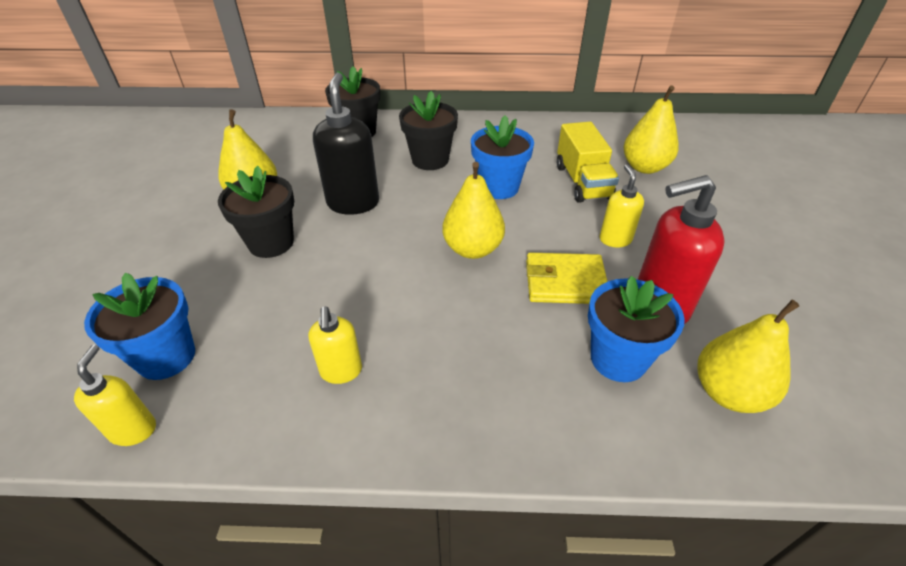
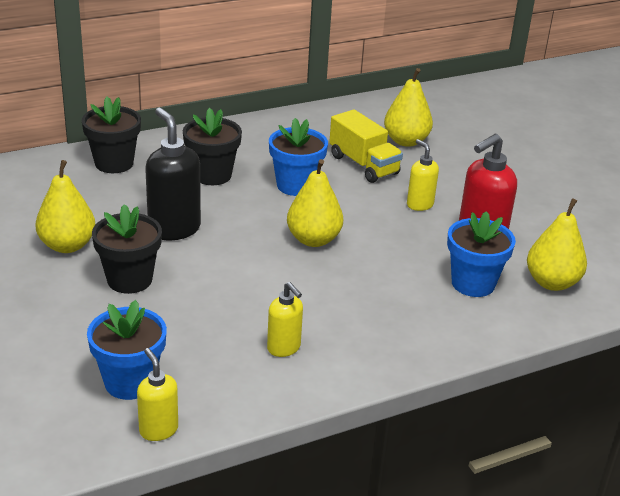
camera: 30 degrees left, 10 degrees down
(565, 282) = (403, 245): yellow wallet -> none

